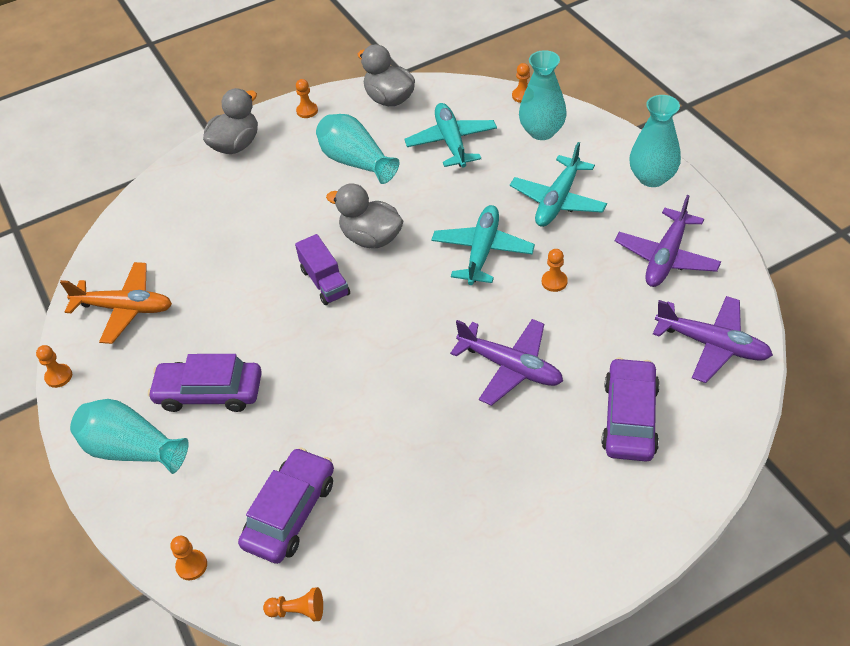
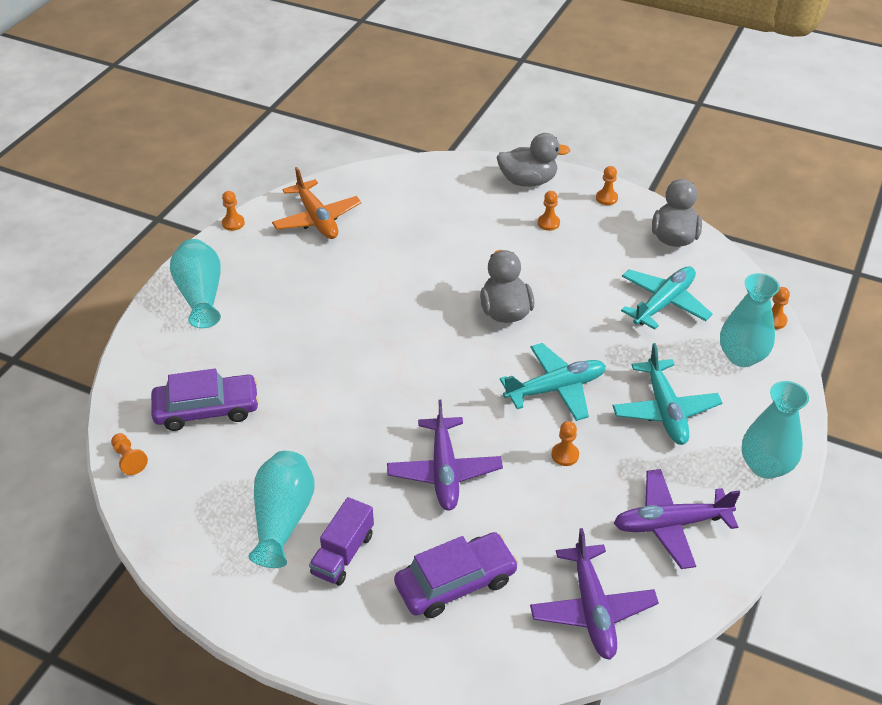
camera: 50 degrees right, 5 degrees down
(191, 565) = (129, 381): orange pawn -> orange pawn (548, 223)
(209, 392) = (278, 306): purple car -> none
(325, 282) = (434, 310): purple truck -> purple truck (343, 554)
(356, 162) = (579, 257): turquoise vase -> turquoise vase (283, 519)
(558, 201) = (665, 410): turquoise plane -> turquoise plane turned 90 degrees counterclockwise

